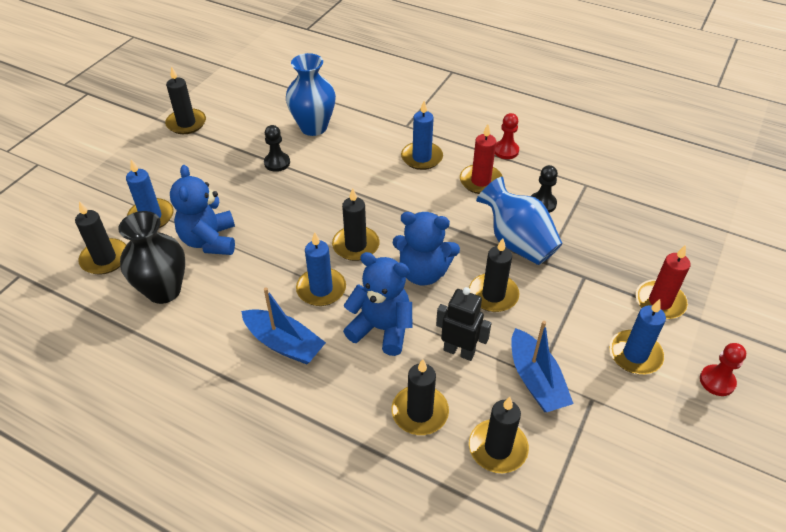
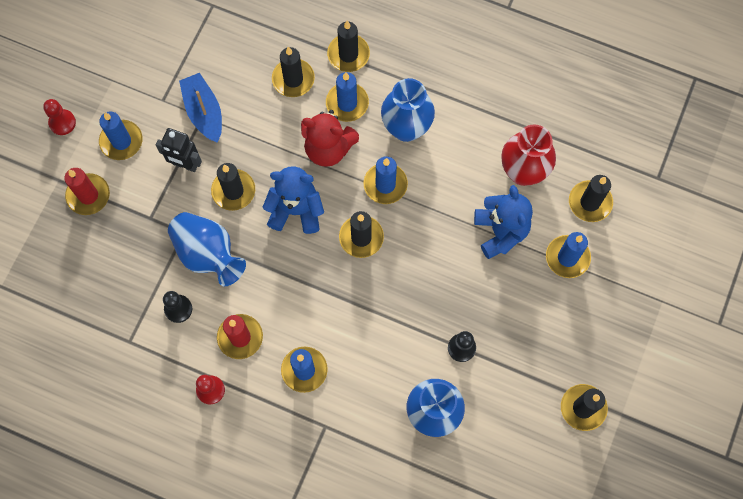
camera: 175 degrees right, 25 degrees up
(164, 290) = (523, 172): black vase -> red vase
(284, 344) = (406, 128): blue boat -> blue vase
(352, 377) = (347, 103): none -> blue candle
(381, 329) = (328, 148): blue teddy bear -> red teddy bear
(459, 351) = (263, 133): black robot -> black robot (185, 165)
(498, 448) = (236, 57): black candle -> black candle (348, 54)

